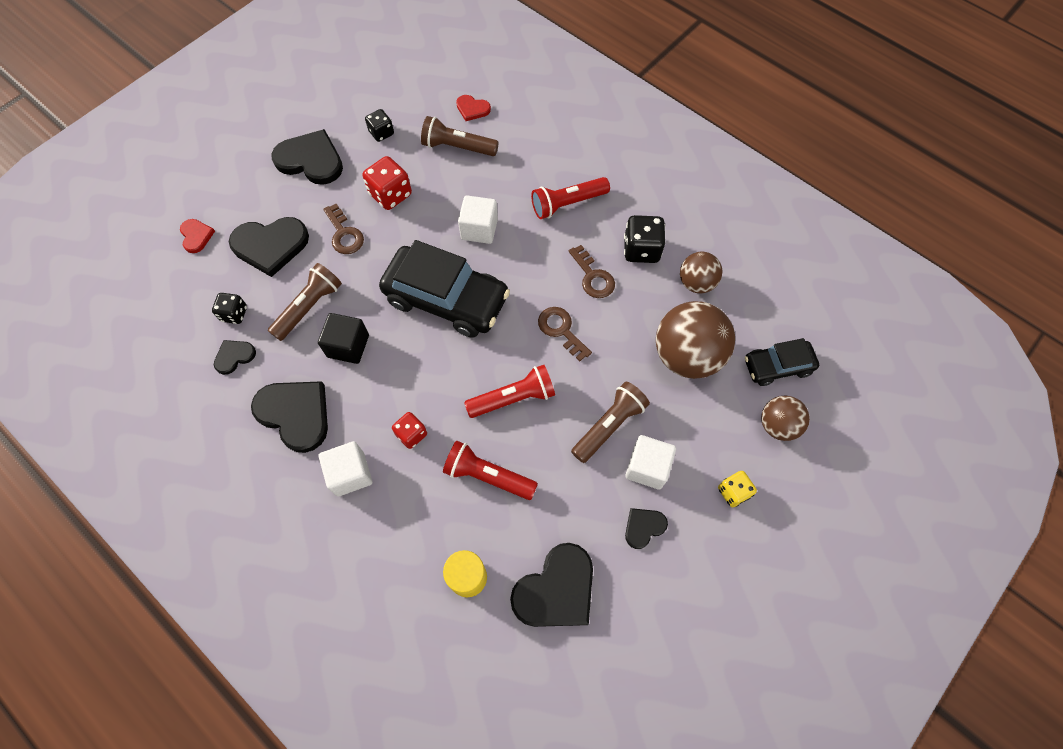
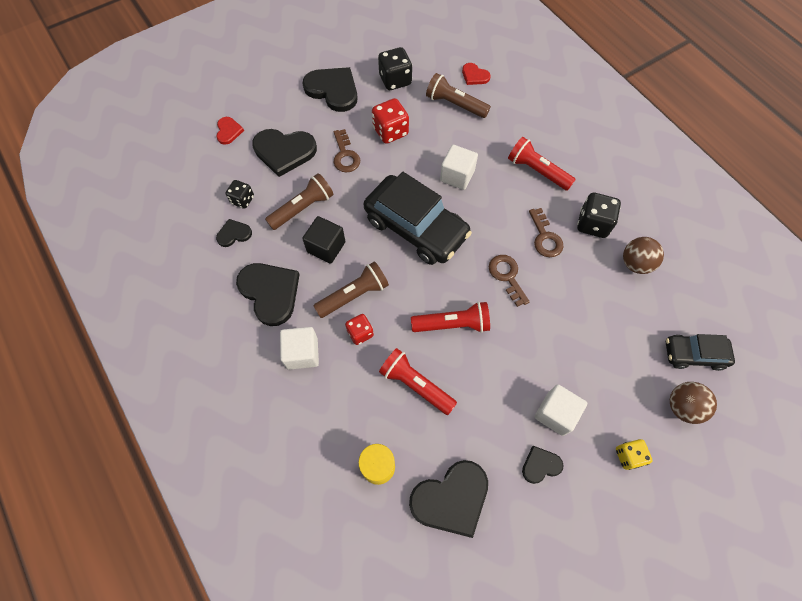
camera: 15 degrees right, 0 degrees up
(381, 133) = (395, 80): black dice -> black dice, size x1.58
(567, 204) = (537, 171): red flashlight -> red flashlight turned 45 degrees clockwise
(609, 426) = (530, 368): brown flashlight -> brown flashlight (354, 295)
(686, 355) = (613, 325): brown ball -> none

